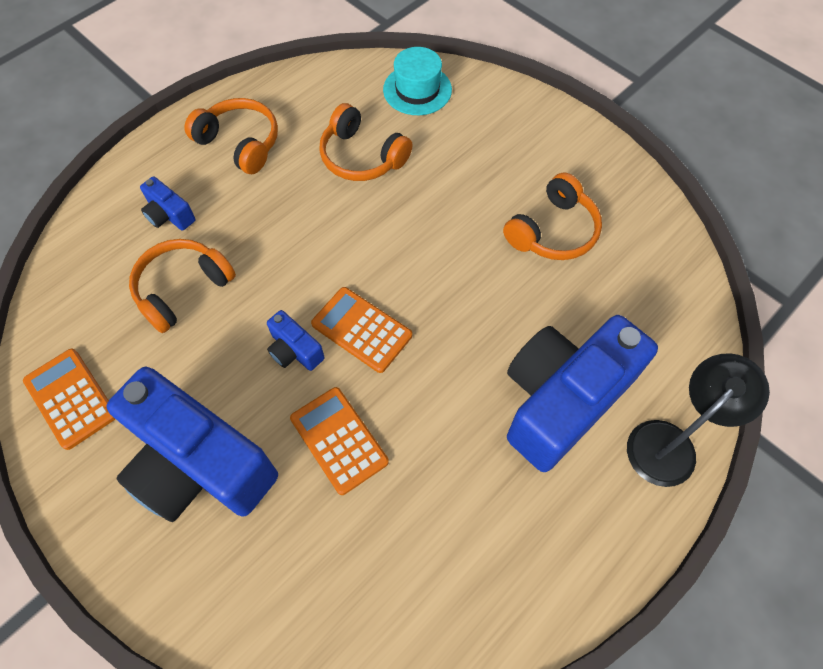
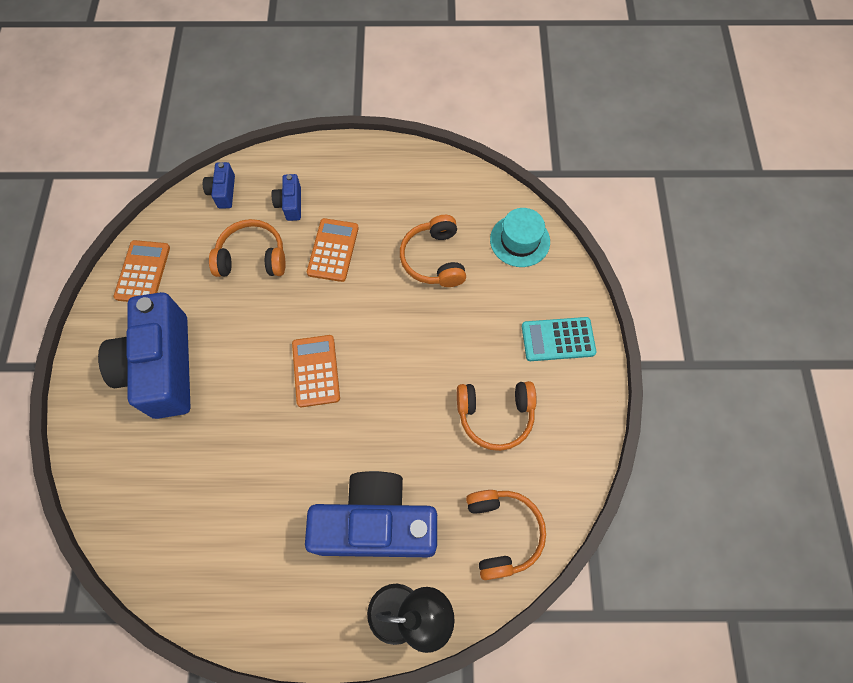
camera: 45 degrees right, 5 degrees up
(240, 143) = (374, 189): orange headphones -> orange headphones (502, 532)
(294, 350) = (269, 349): blue camera -> blue camera (223, 192)
(339, 440) = (238, 423): orange calculator -> orange calculator (333, 250)
(532, 137) = (558, 339): none -> turquoise calculator

